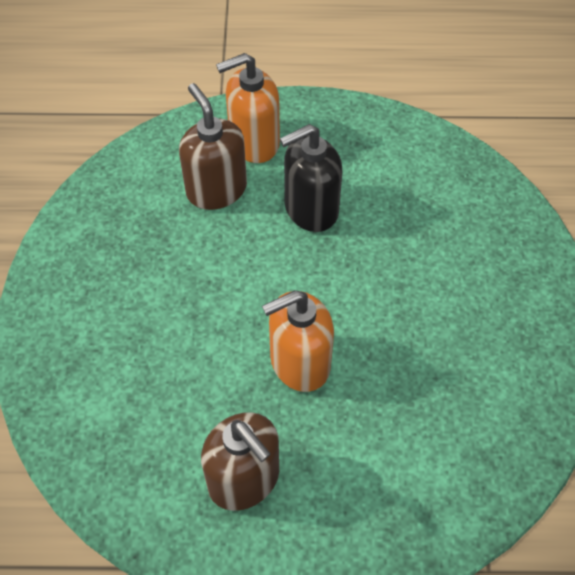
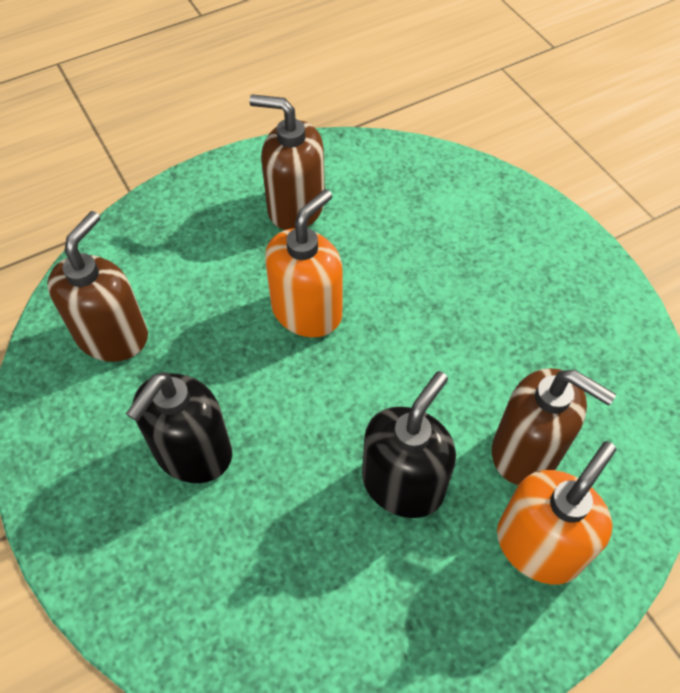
camera: 150 degrees right, 0 degrees up
(445, 296) = (192, 452): none -> black soap dispenser
(476, 425) = (112, 335): none -> brown soap dispenser

